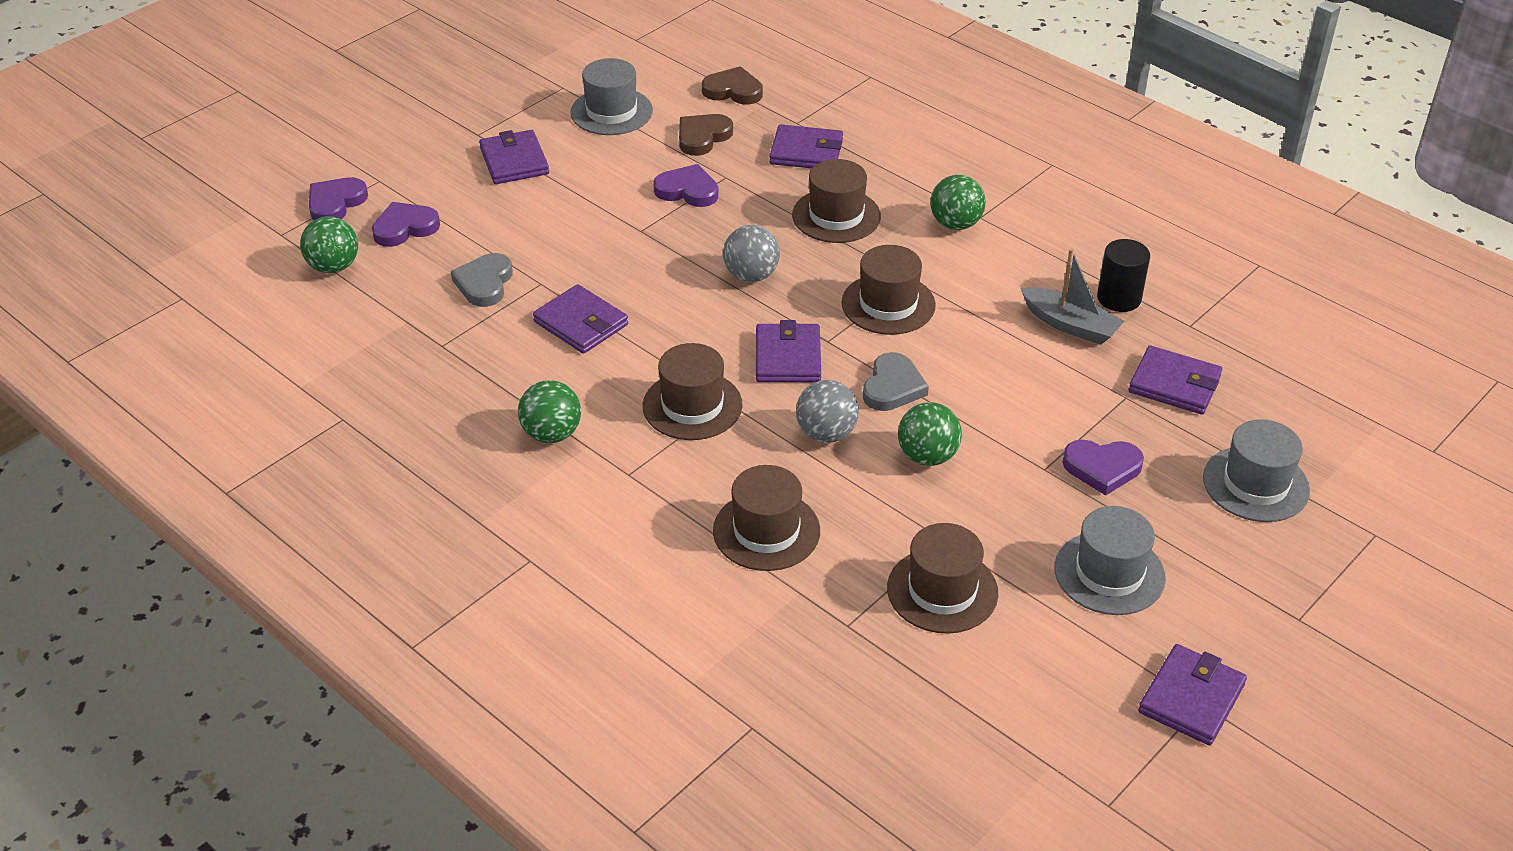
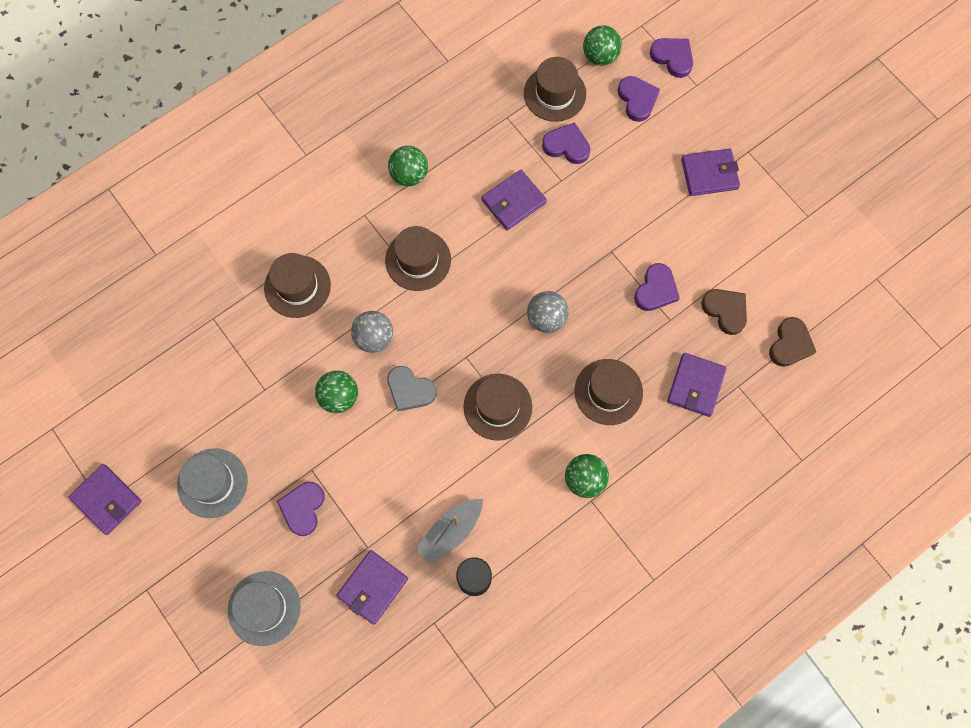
camera: 100 degrees right, 30 degrees up
(484, 283) = (566, 146): grey heart -> purple heart
(611, 112) = (768, 248): grey hat -> none
(788, 357) = (453, 327): purple wallet -> none
(942, 590) = (224, 378): brown hat -> brown hat (554, 94)

